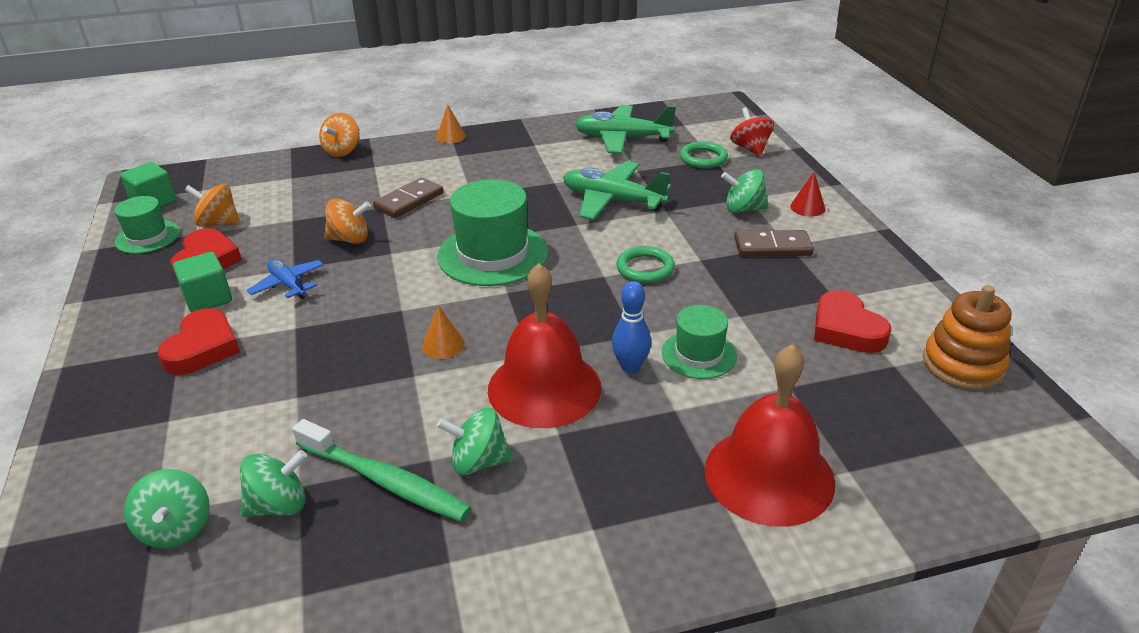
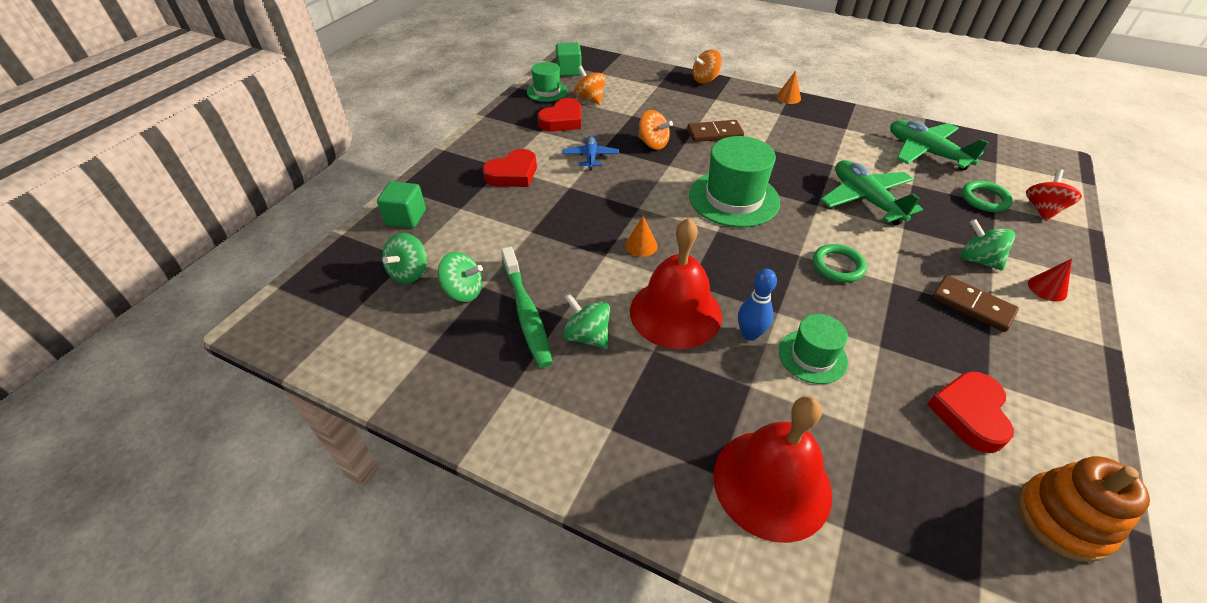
camera: 40 degrees right, 10 degrees up
(208, 299) = (542, 145): green cube -> green cube (406, 217)

